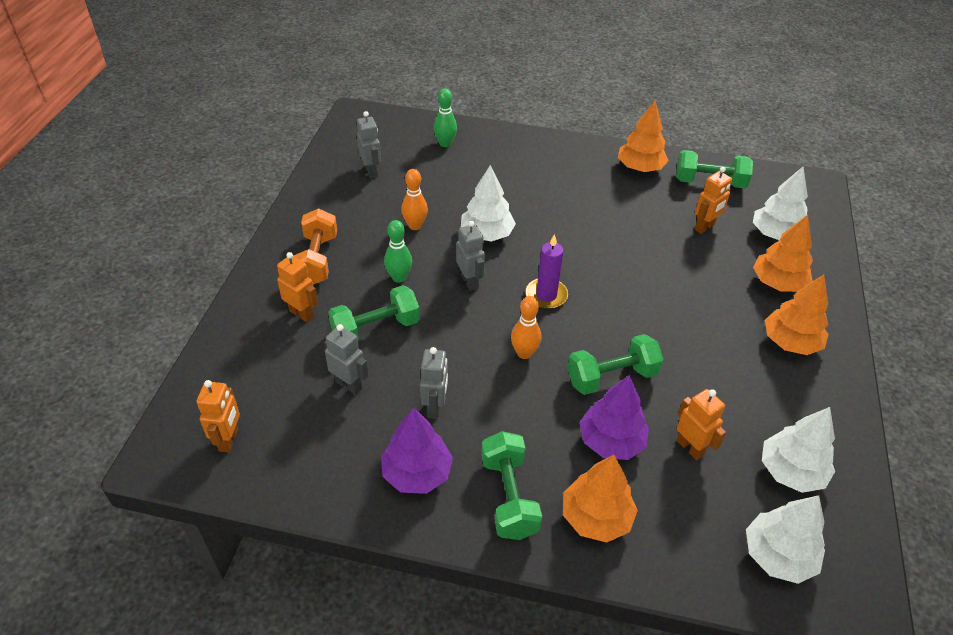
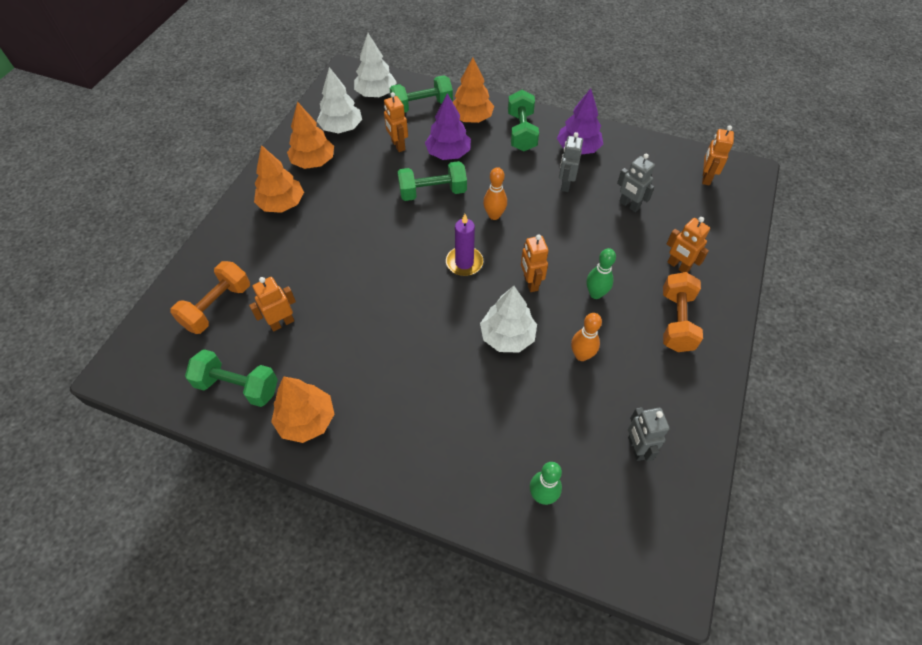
camera: 170 degrees left, 10 degrees up
(376, 329) = (612, 246): green dumbbell -> green dumbbell (422, 106)
(470, 282) = (530, 283): grey robot -> orange robot
(775, 234) = (217, 306): white tree -> orange dumbbell
(777, 283) = (254, 254): orange tree -> orange tree (313, 162)

